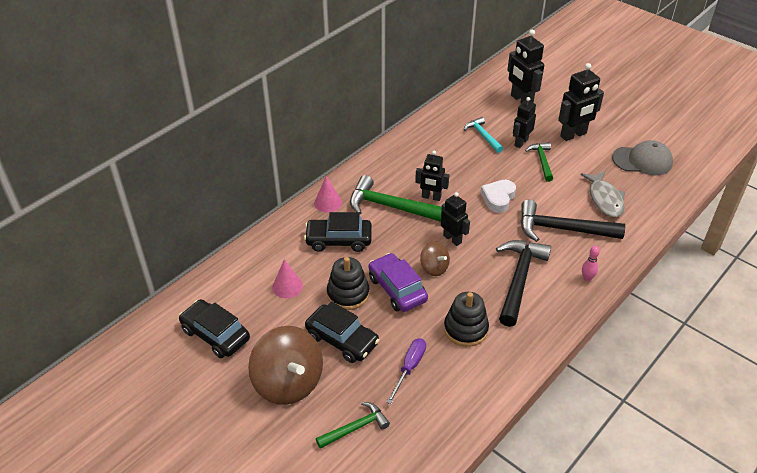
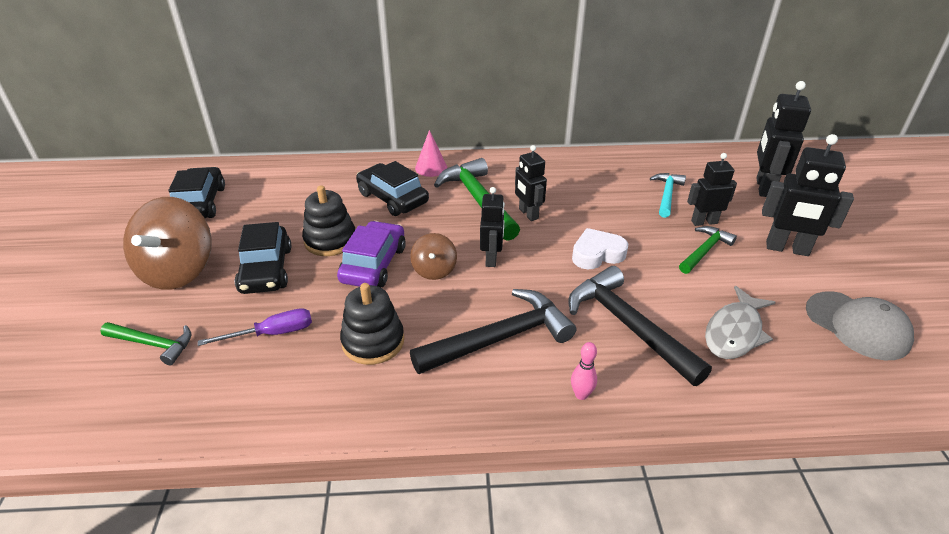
camera: 45 degrees right, 5 degrees down
(287, 286) = (299, 205): pink cone -> none

